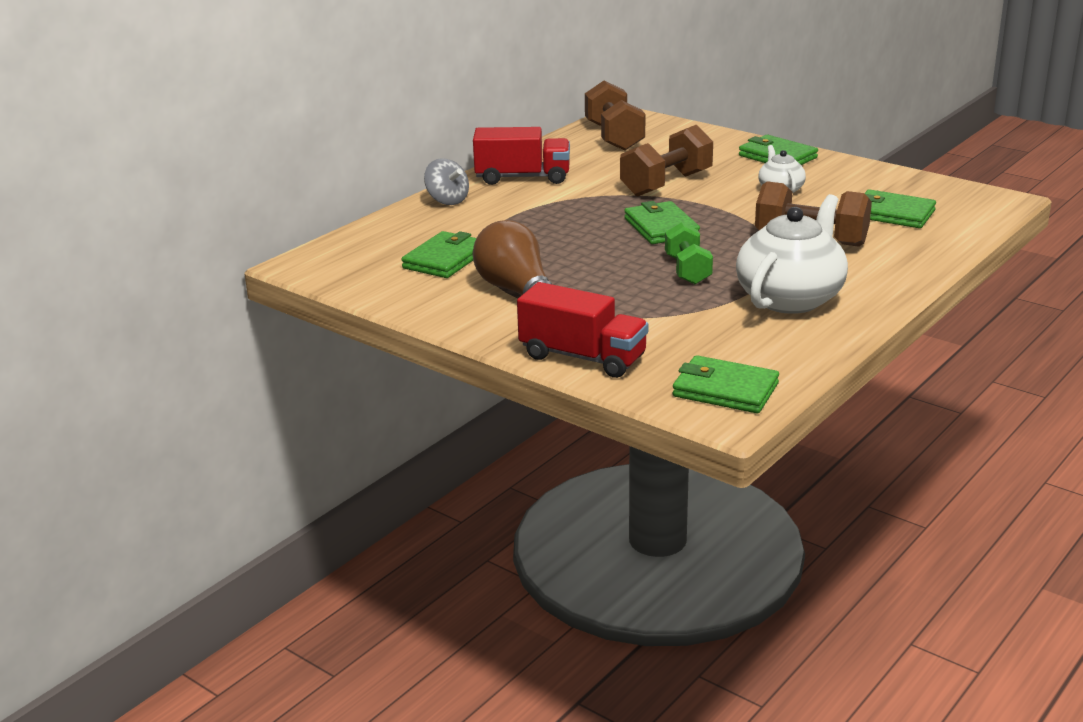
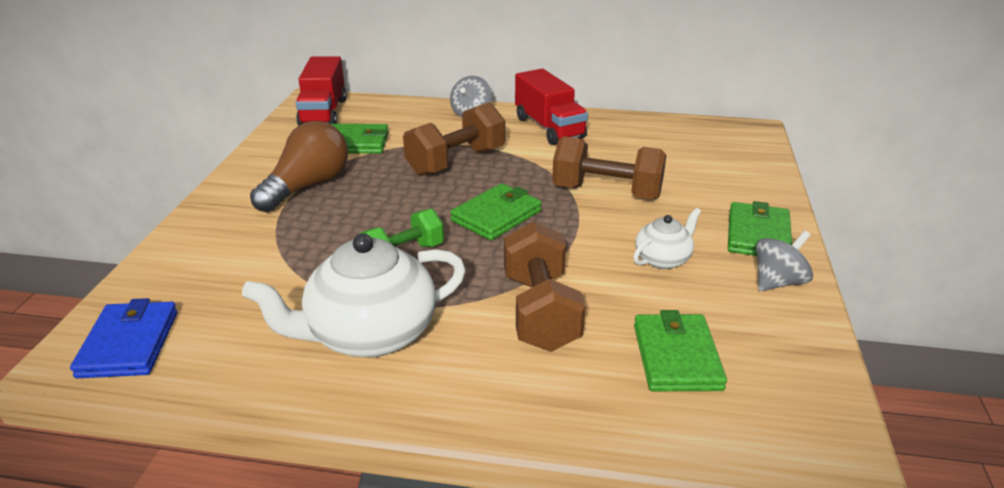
camera: 60 degrees right, 5 degrees up
(583, 357) = (185, 249): red truck -> red truck (323, 112)
(614, 137) = (692, 140): brown dumbbell -> brown dumbbell (456, 162)
(725, 390) = (129, 344): green wallet -> blue wallet
(791, 298) = (369, 334): white teapot -> white teapot turned 150 degrees clockwise
(838, 167) = (778, 282): none -> grey spinning top

